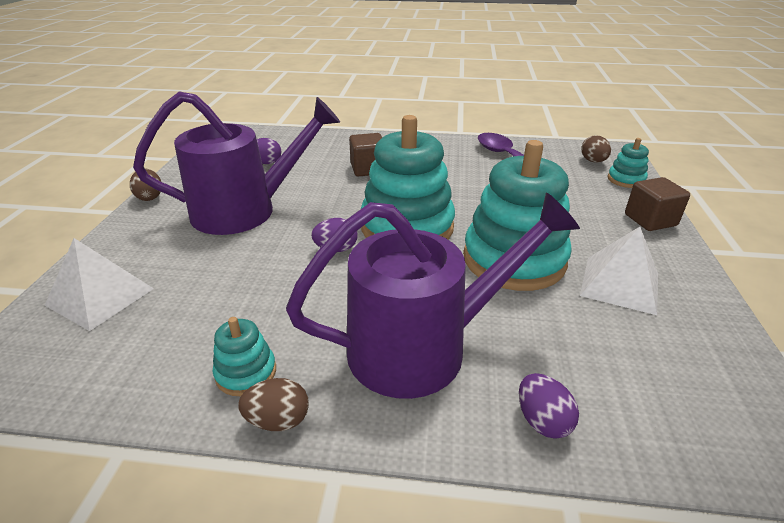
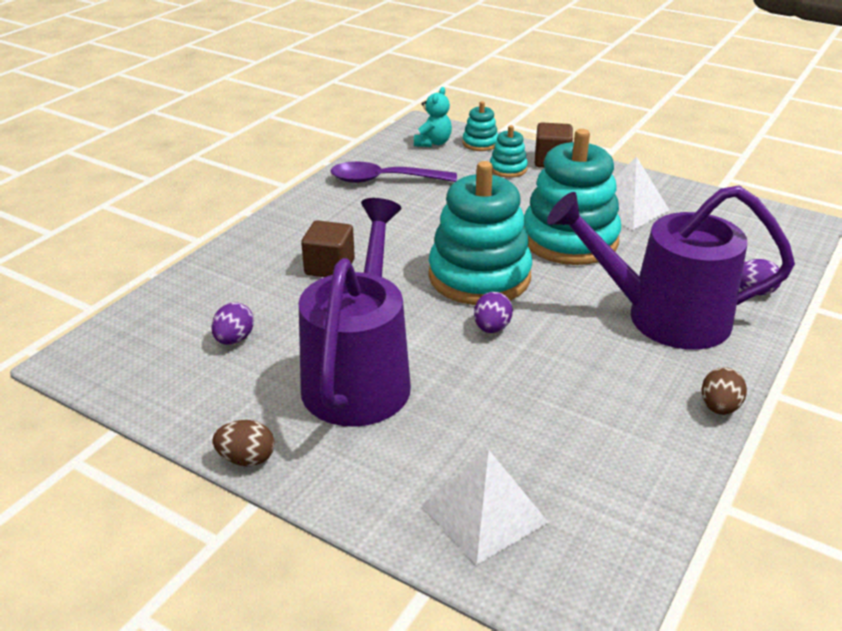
camera: 65 degrees left, 0 degrees up
(246, 373) = (658, 417): turquoise stacking toy -> turquoise stacking toy (508, 169)
(424, 347) = (662, 317): purple watering can -> purple watering can turned 90 degrees counterclockwise
(593, 161) = (433, 143): brown egg -> turquoise teddy bear

